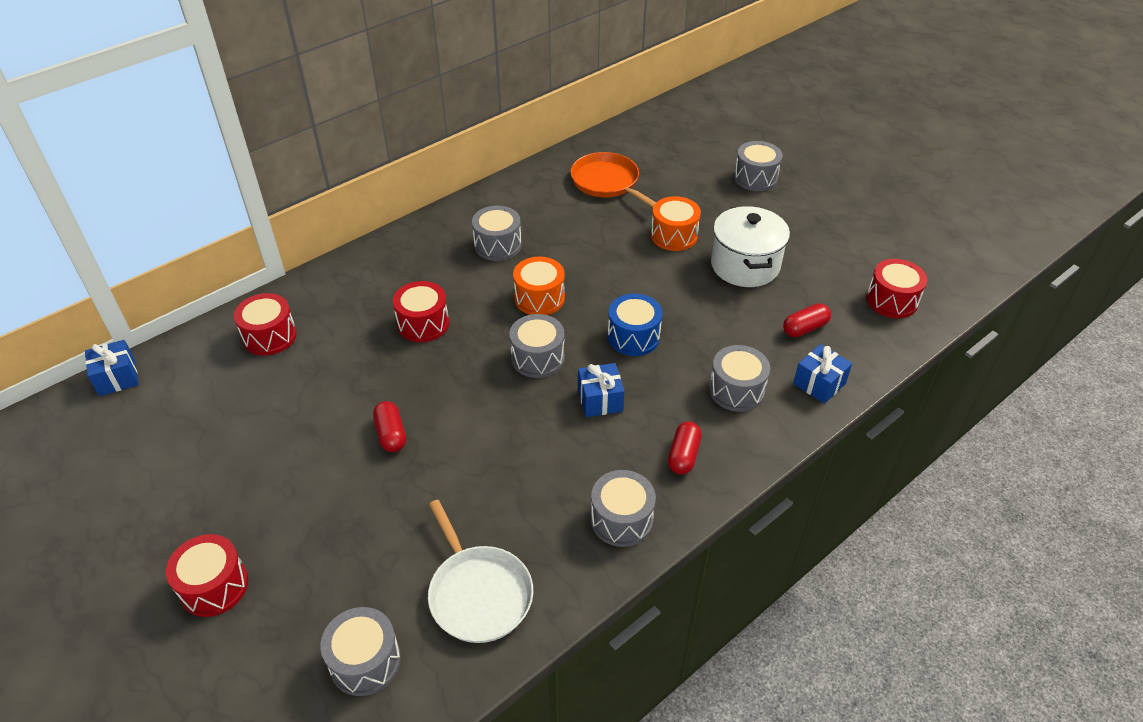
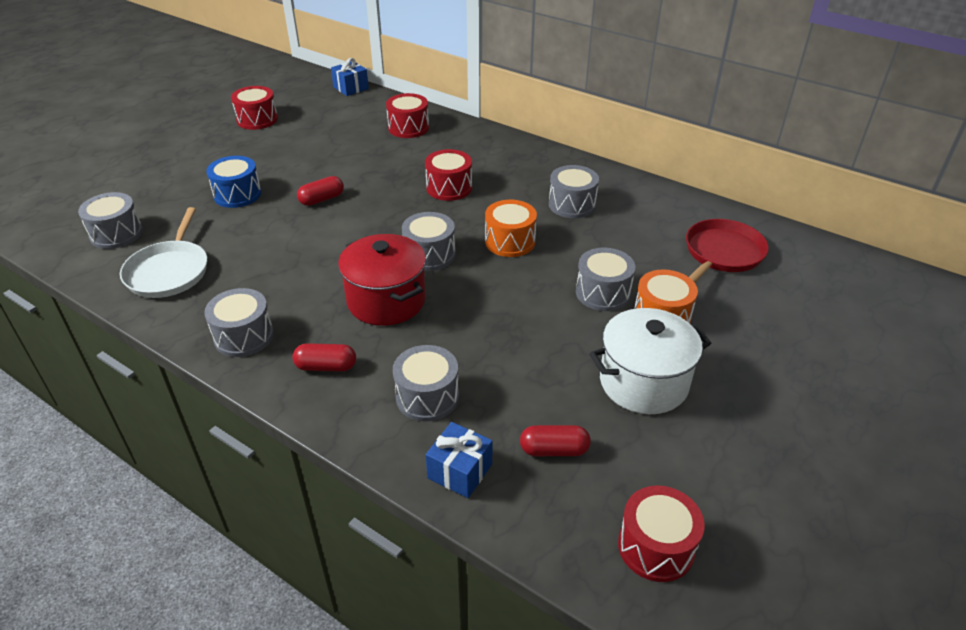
camera: 75 degrees right, 5 degrees down
(214, 586) = (181, 164): red drum -> red drum (257, 119)
(478, 593) = (169, 271): white pan -> white pan turned 45 degrees counterclockwise
(600, 400) = (386, 301): blue gift -> red pot
(607, 182) = (722, 254): orange pan -> red pan
(633, 337) = (481, 309): blue drum -> blue drum (237, 194)
(755, 178) = (833, 375): grey drum -> grey drum (603, 293)
(805, 328) = (554, 450): red capsule -> red capsule turned 45 degrees counterclockwise

